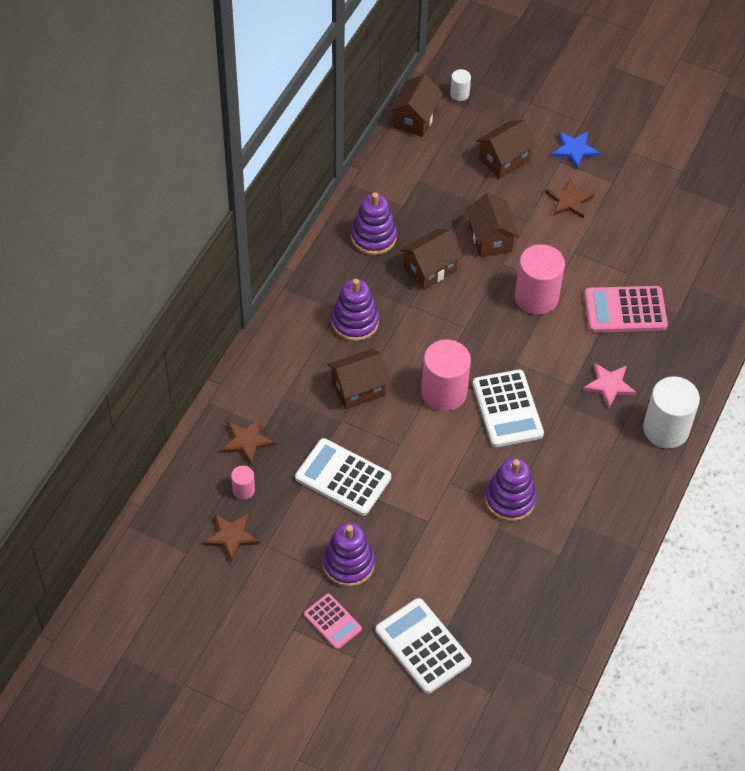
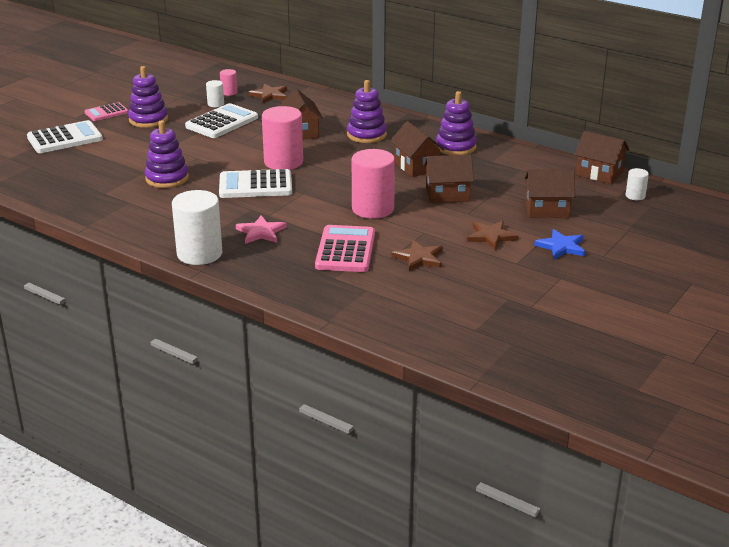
camera: 100 degrees right, 25 degrees down
(231, 536) = (194, 87): brown star -> brown star (419, 258)
(285, 497) = (215, 104): none -> white cylinder
(504, 159) = (547, 209): brown house -> brown house turned 60 degrees counterclockwise

